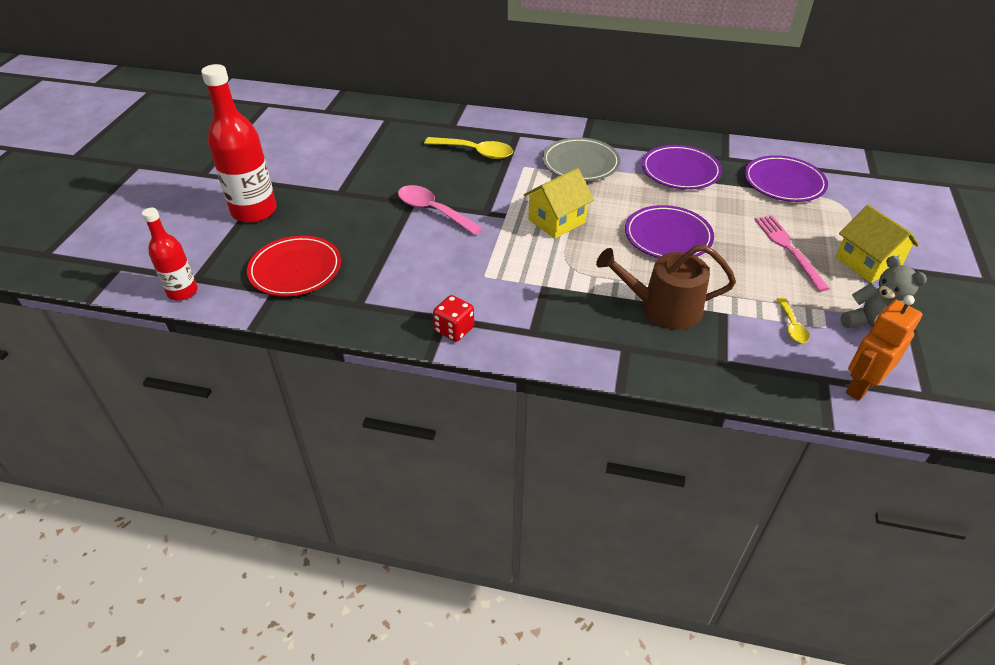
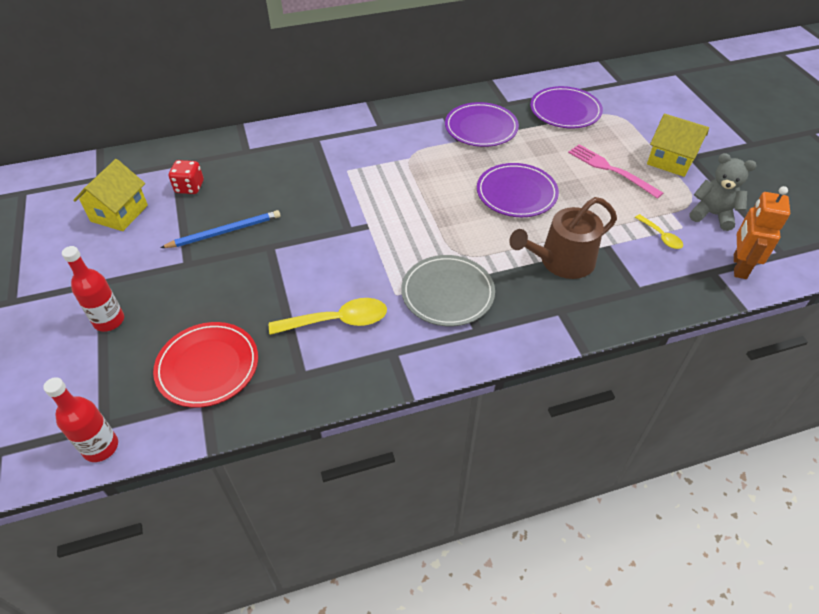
camera: 30 degrees left, 5 degrees up
(254, 211) = (109, 321): red bottle -> red bottle, size x0.59
(386, 179) = (225, 232): none -> blue pencil
(433, 211) = (297, 247): pink spoon -> none
(454, 330) = (410, 359): red dice -> red dice (189, 187)
(475, 152) = (291, 171): yellow spoon -> yellow spoon (338, 321)
(556, 221) = (417, 214): yellow house -> yellow house (119, 213)
(580, 163) = (394, 149): grey plate -> grey plate (447, 293)

